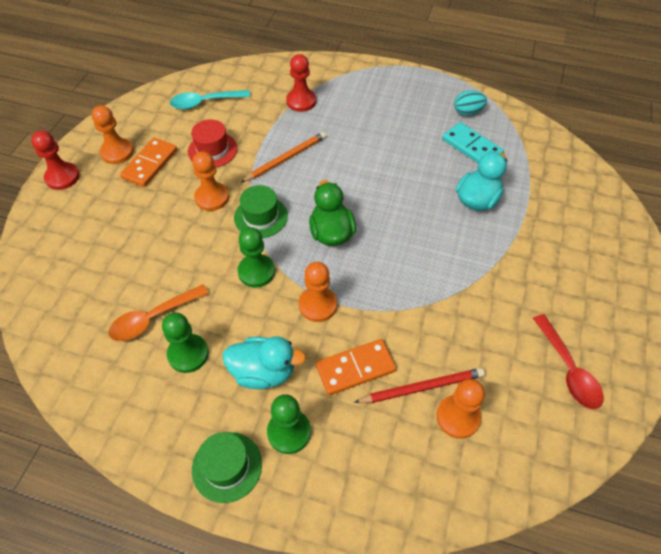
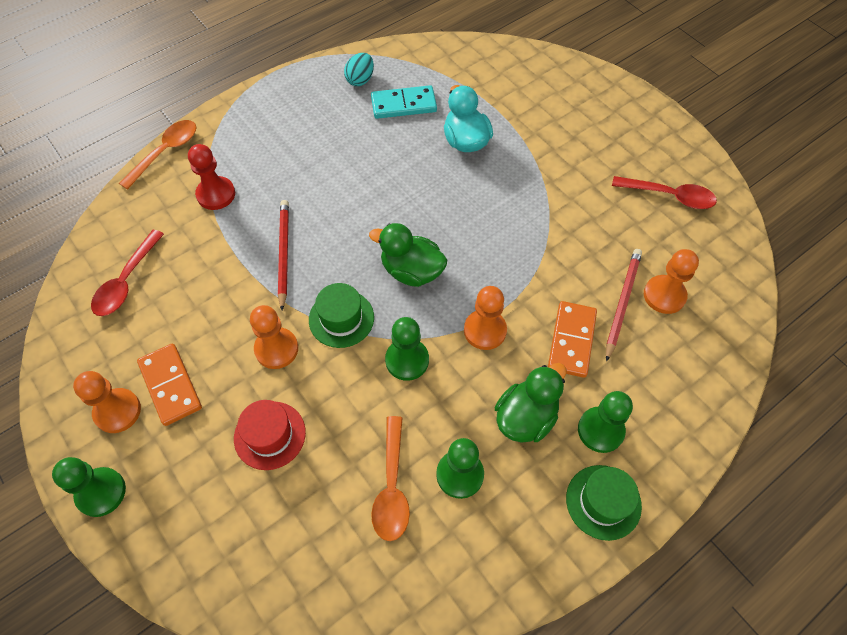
camera: 55 degrees left, 5 degrees up
(62, 177) = (101, 492): red pawn -> green pawn
(205, 102) = (126, 281): turquoise spoon -> red spoon
(212, 150) = (208, 312): red hat -> red hat (269, 435)
(263, 372) = (526, 417): turquoise duck -> green duck
(286, 159) = (283, 253): orange pencil -> red pencil
(310, 61) = (165, 152): none -> orange spoon

